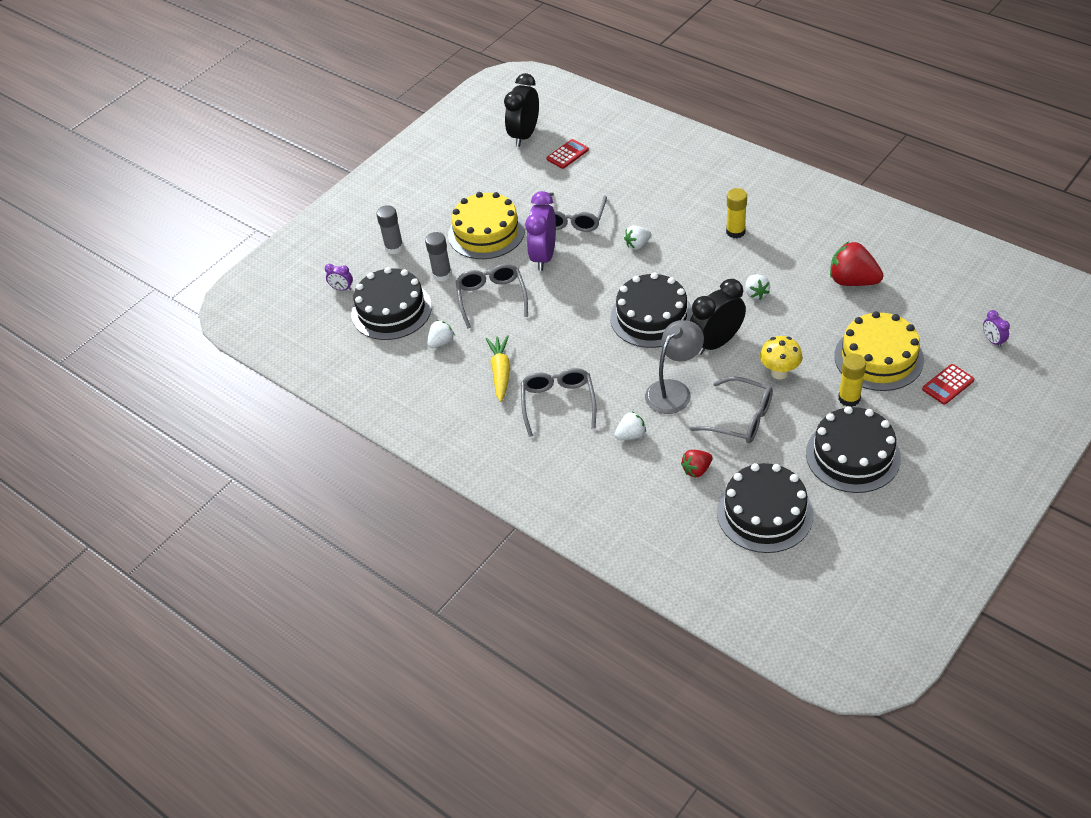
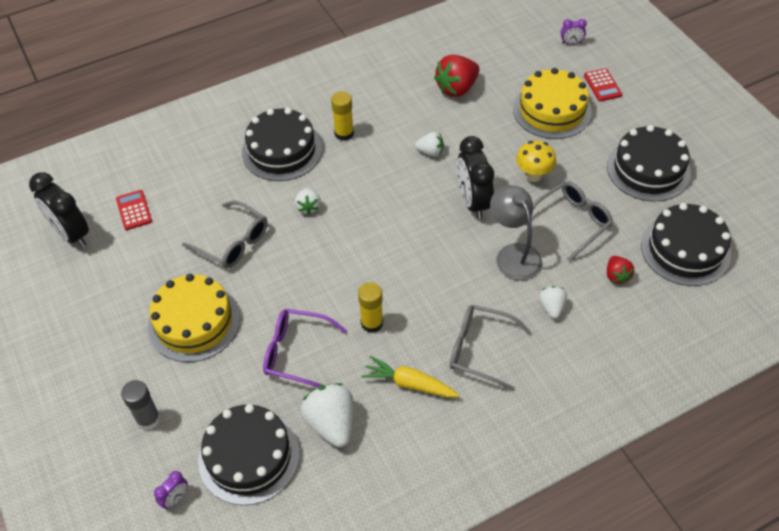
camera: 70 degrees left, 5 degrees up
(441, 342) = (331, 423): white strawberry -> white strawberry, size x1.77
(442, 275) = (228, 386): grey glue stick -> none
(491, 298) = (297, 353): grey glasses -> purple glasses
(544, 256) = (269, 285): purple clock -> none
(652, 317) = (411, 234): black cake -> black cake (282, 150)
(849, 398) = (586, 146): yellow glue stick -> yellow glue stick (372, 323)

